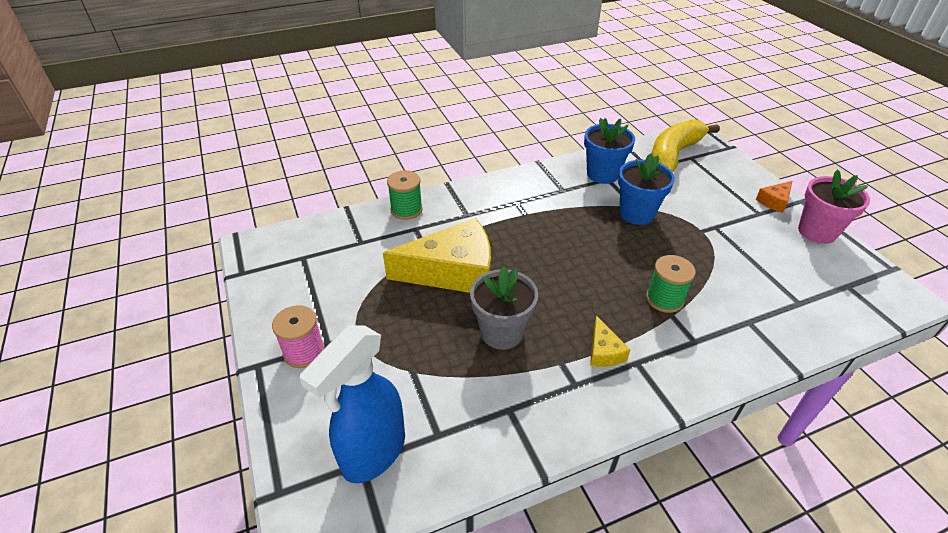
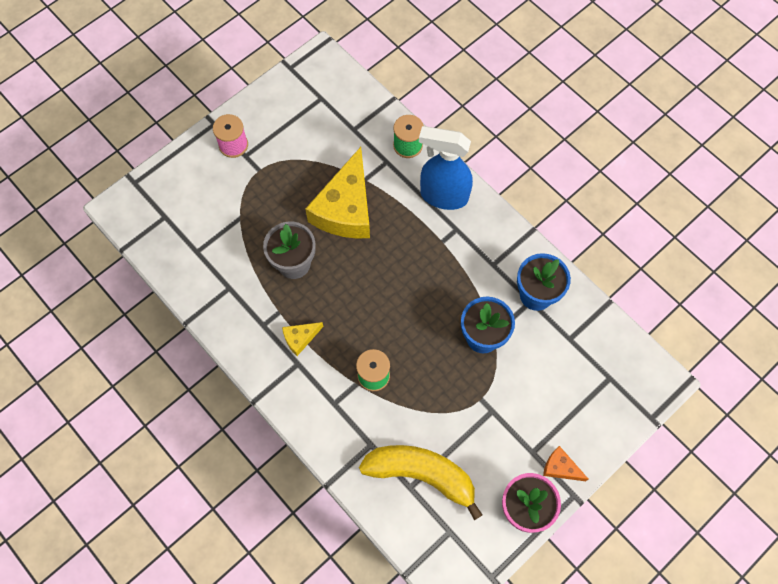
camera: 70 degrees right, 25 degrees up
(373, 453) = (173, 220): blue spray bottle -> blue spray bottle (443, 196)
(453, 271) = (346, 208): yellow cheese -> yellow cheese turned 45 degrees clockwise
(673, 155) = (606, 359): yellow banana -> yellow banana (421, 475)

